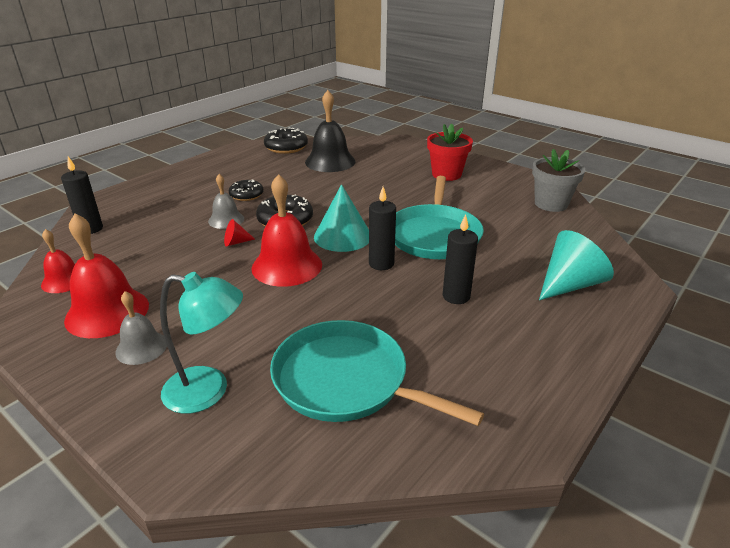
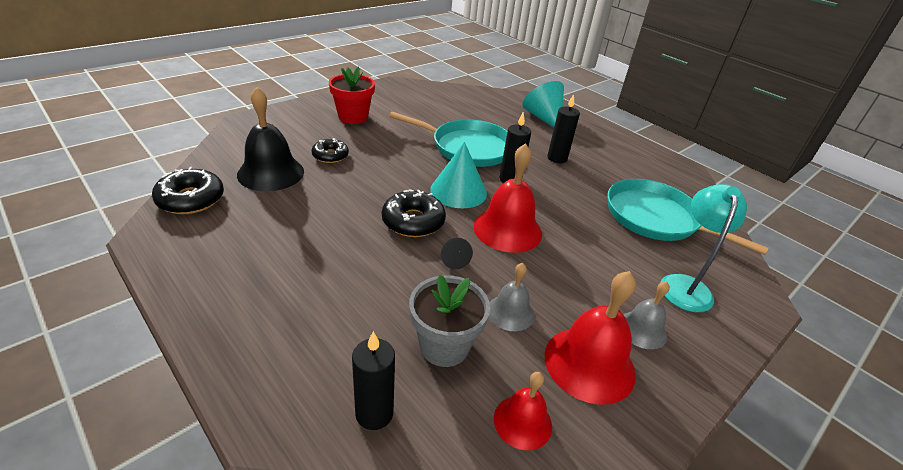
camera: 85 degrees left, 5 degrees up
(226, 220) = (396, 265): grey bell -> grey bell (510, 312)
(236, 242) = (454, 260): red cone -> black cone
(246, 195) = (333, 245): black donut -> black donut (330, 156)
(346, 381) = (656, 218): turquoise pan -> turquoise pan turned 90 degrees clockwise
(551, 204) = (432, 92): grey flower pot -> grey flower pot (444, 346)

